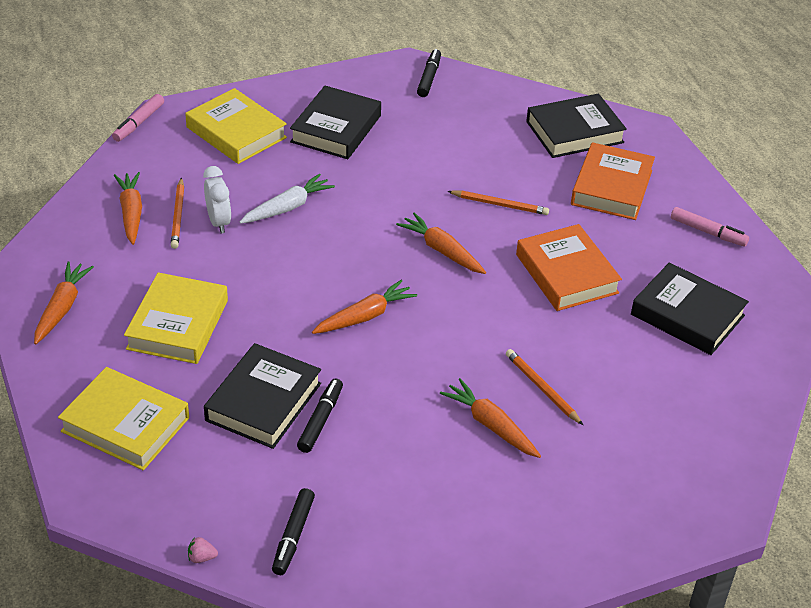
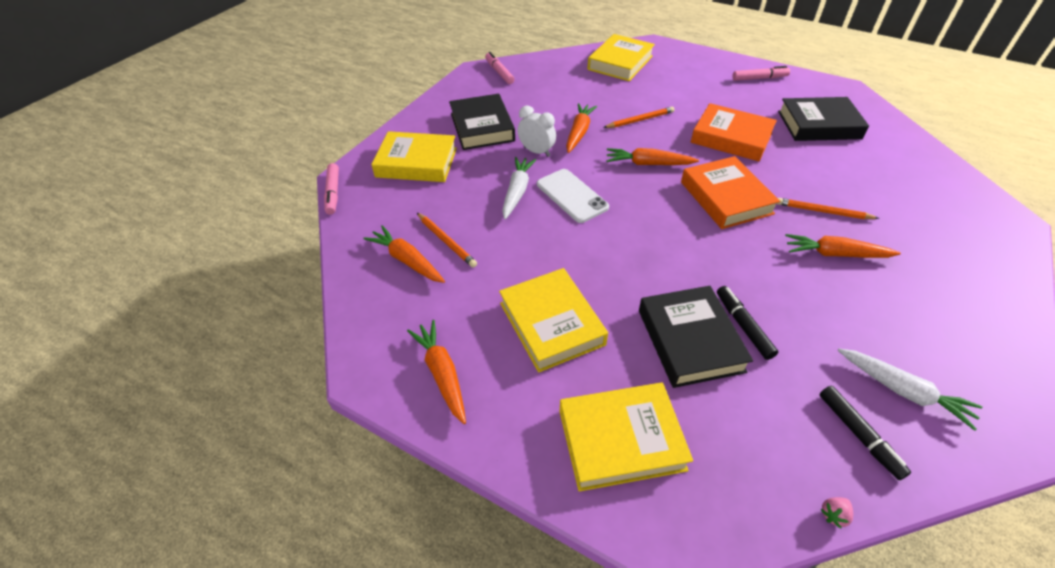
camera: 35 degrees left, 5 degrees up
(219, 222) = (482, 228): white clock -> white clock (536, 151)
(329, 238) = (571, 196): none -> white phone
(364, 316) = (664, 233): orange carrot -> orange carrot (579, 133)
(374, 539) = (903, 391): none -> white carrot
(429, 78) = (499, 72): black marker -> pink marker
(574, 132) = (620, 63): black book -> yellow book
(612, 187) = (681, 81): orange book -> orange book (726, 198)

